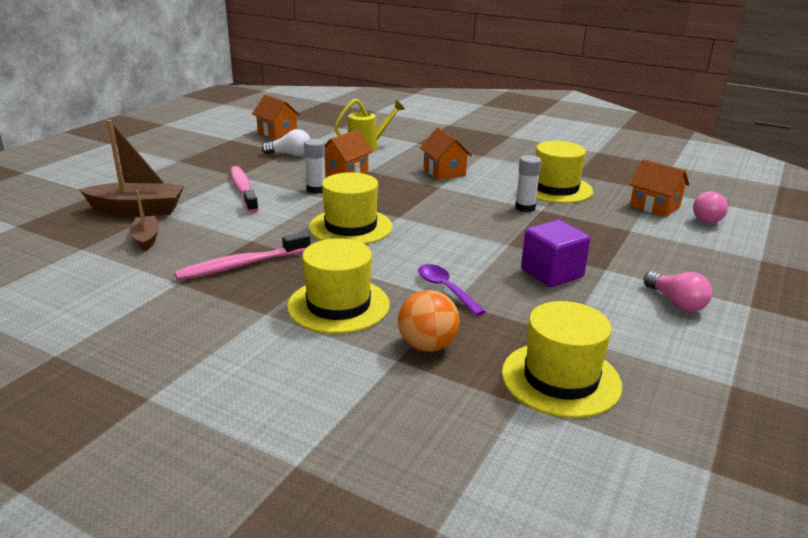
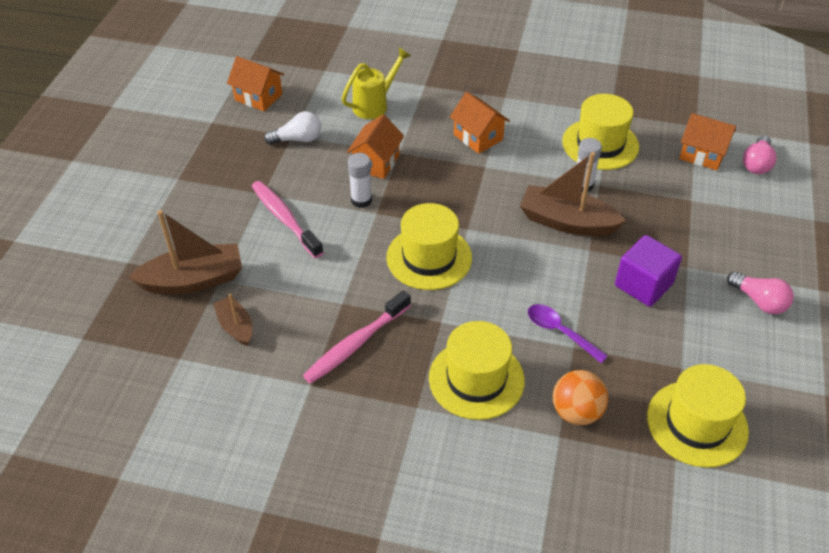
camera: 15 degrees left, 20 degrees up
(496, 225) = (566, 222): none -> brown boat

